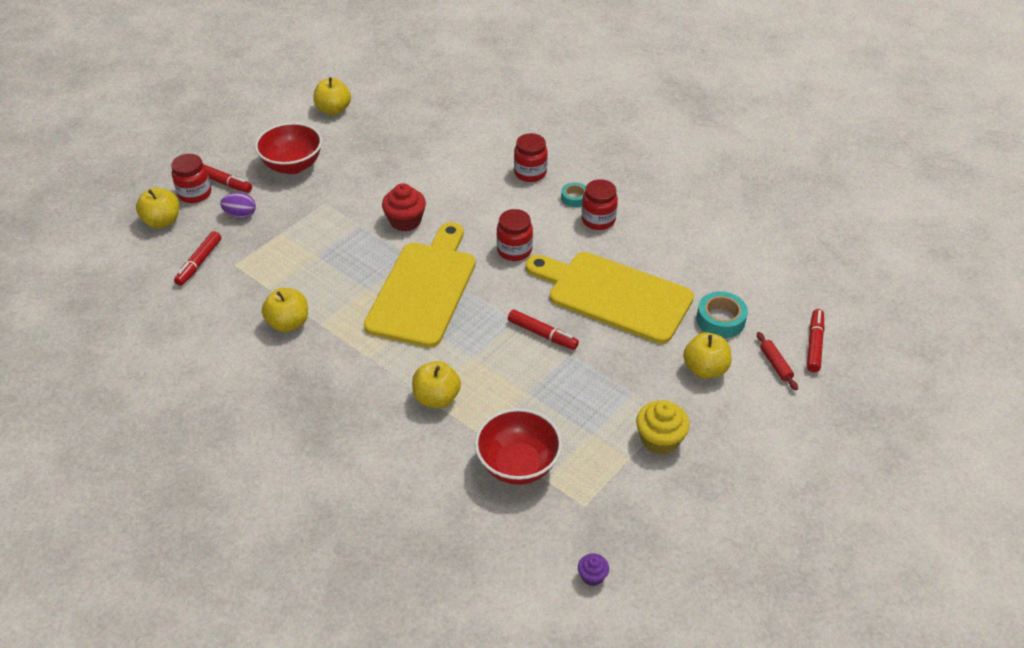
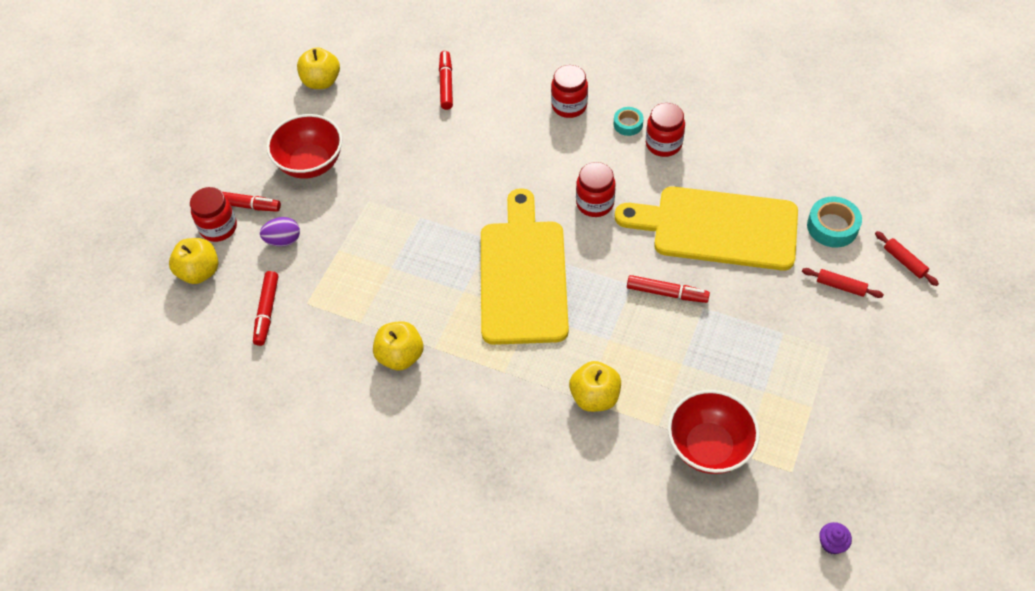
camera: 15 degrees left, 10 degrees up
(405, 221) = (465, 199): red cupcake -> none
(660, 439) = (831, 377): yellow cupcake -> none
(705, 369) = (840, 286): yellow apple -> red rolling pin
(814, 344) = (931, 229): red marker -> red marker (446, 84)

